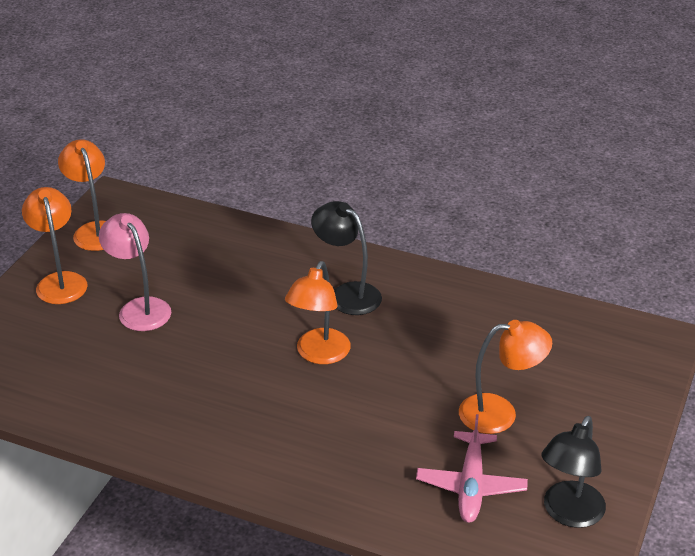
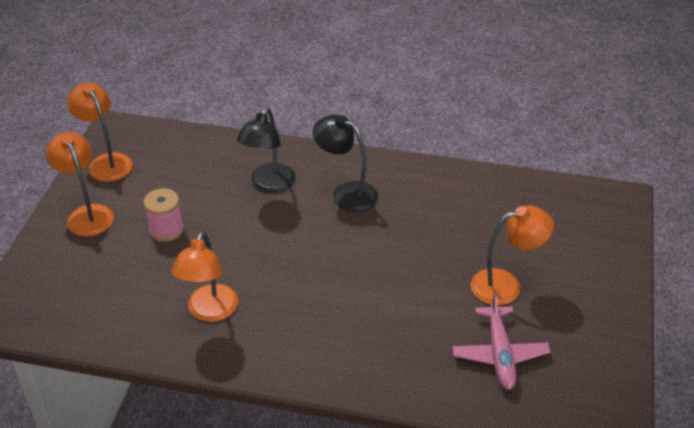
camera: 10 degrees left, 5 degrees up
(139, 308) = (166, 230): pink lamp -> pink spool
(319, 354) = (337, 252): orange lamp -> orange lamp (210, 312)
(568, 514) = (588, 368): black lamp -> black lamp (269, 185)

